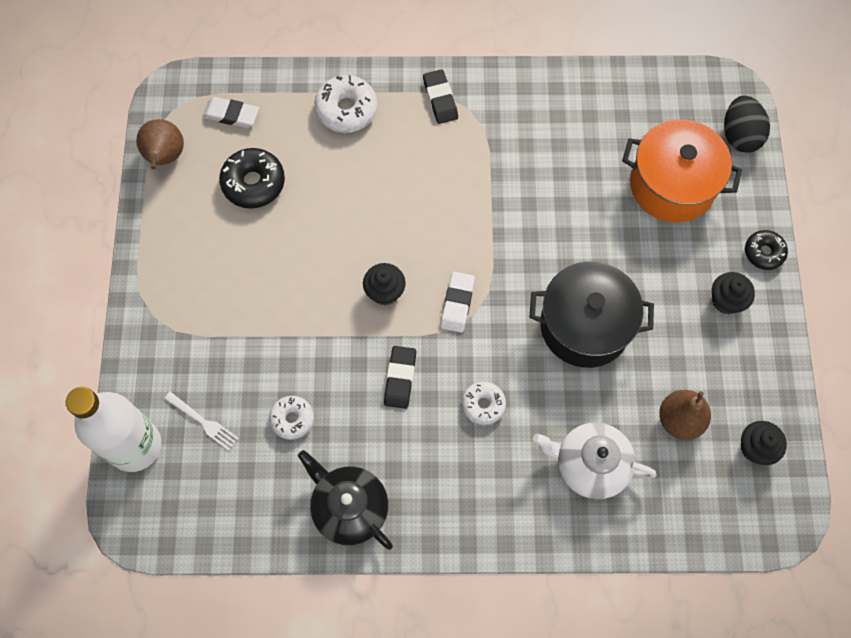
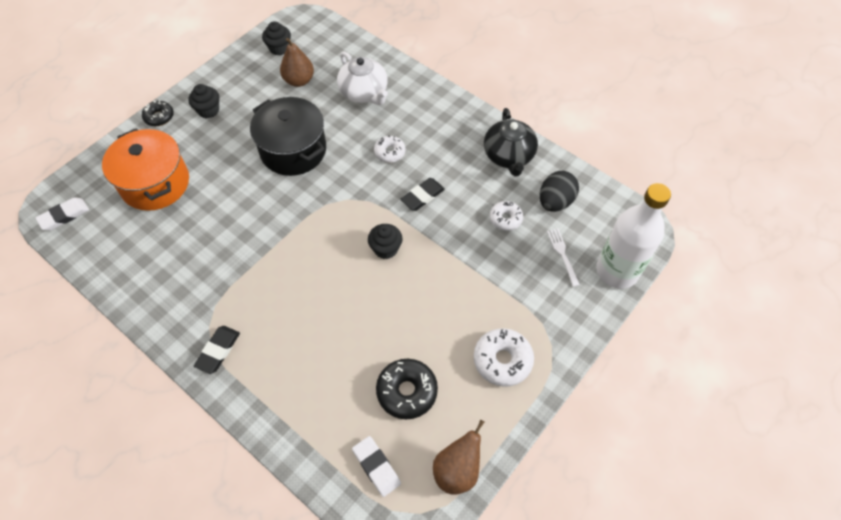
camera: 140 degrees left, 10 degrees down
(346, 109) = (289, 397): white donut -> white donut (502, 360)
(457, 303) = (350, 211): white eraser -> white eraser (64, 216)
(739, 135) = (82, 181): black egg -> black egg (555, 202)

